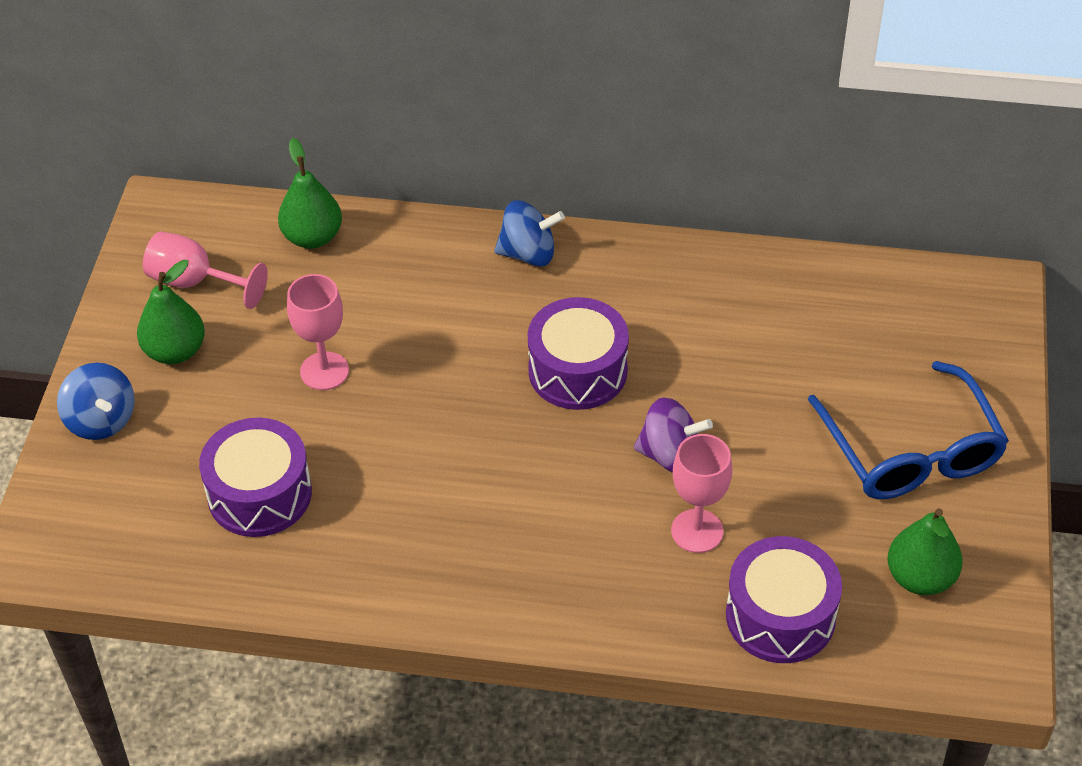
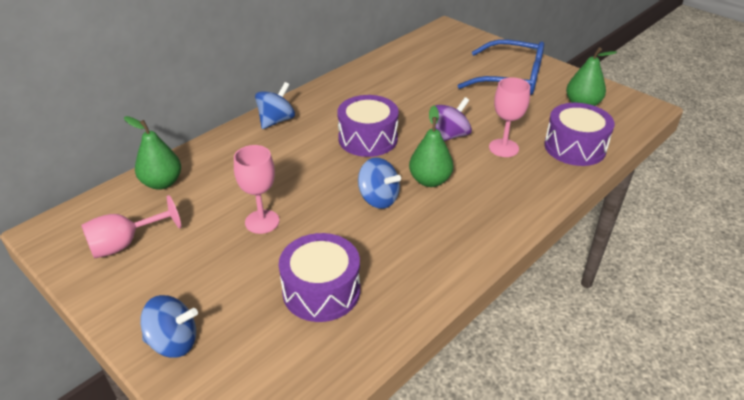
camera: 55 degrees left, 10 degrees down
(175, 351) = (165, 278): green pear -> green pear (430, 180)
(459, 454) = (378, 199): none -> blue spinning top

